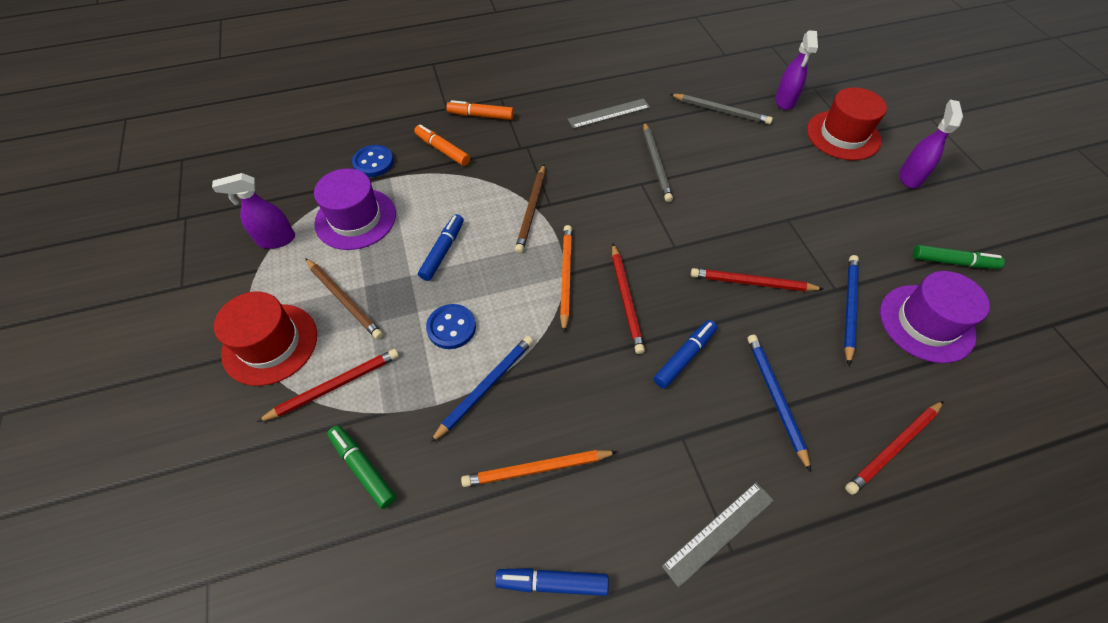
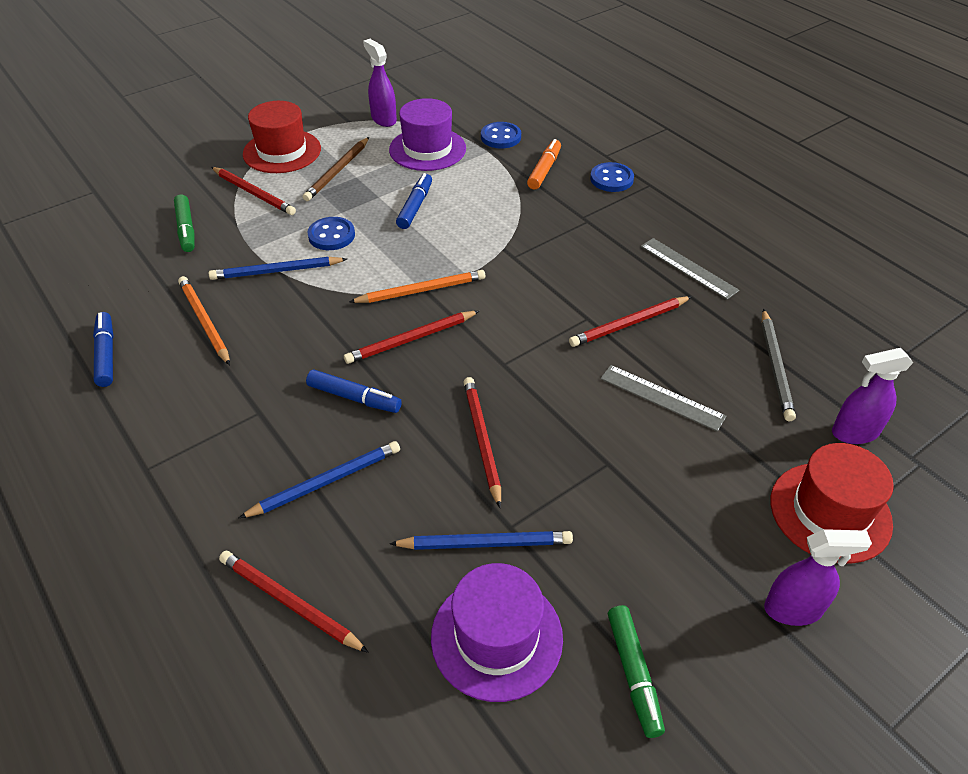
camera: 70 degrees right, 10 degrees down
(363, 468) = (186, 229): green marker -> green marker turned 135 degrees clockwise
(443, 251) = (415, 206): blue marker -> blue marker turned 75 degrees counterclockwise
(480, 116) = (611, 179): orange marker -> blue button
(485, 387) = (276, 271): blue pencil -> blue pencil turned 150 degrees clockwise
(532, 210) = (497, 247): brown pencil -> none
(656, 163) = (629, 324): grey pencil -> red pencil
(719, 532) = (163, 455): grey ruler -> grey ruler (662, 397)

